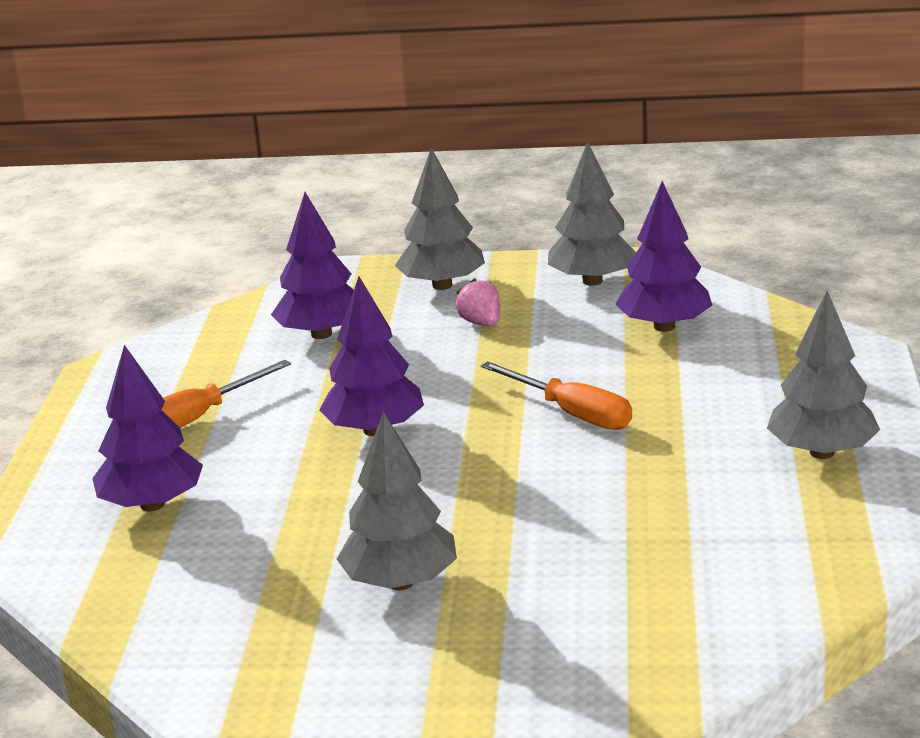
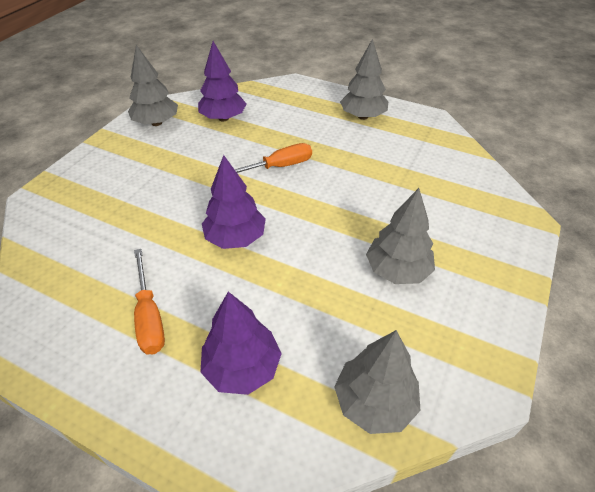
camera: 70 degrees left, 20 degrees up
(321, 334) = (101, 229): purple tree -> none
(442, 285) = (100, 168): grey tree -> grey tree (374, 402)
(481, 323) = (158, 168): pink strawberry -> none

